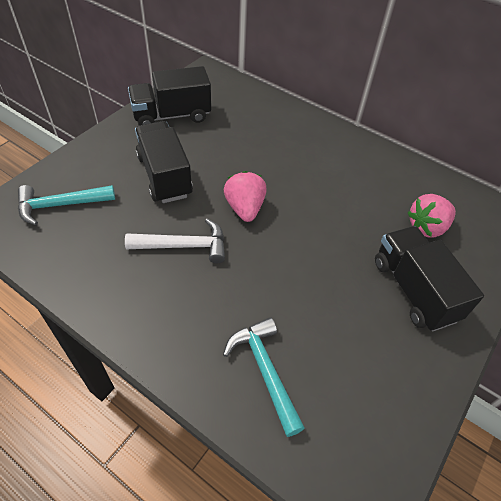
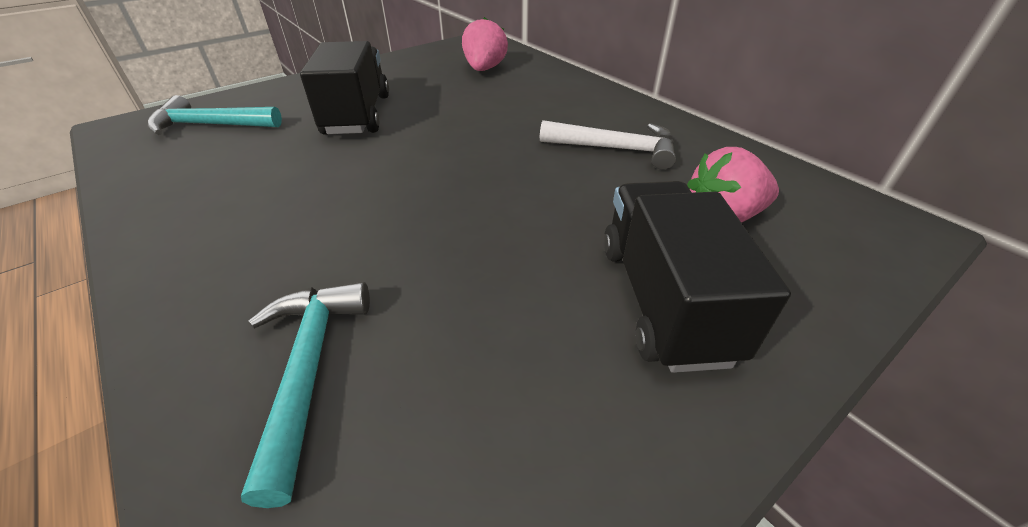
camera: 20 degrees right, 10 degrees down
(172, 116) = (411, 68): black truck -> none
(184, 246) = (321, 183): white hammer -> white hammer (615, 149)
(245, 208) = (437, 156): pink strawberry -> pink strawberry (484, 69)

